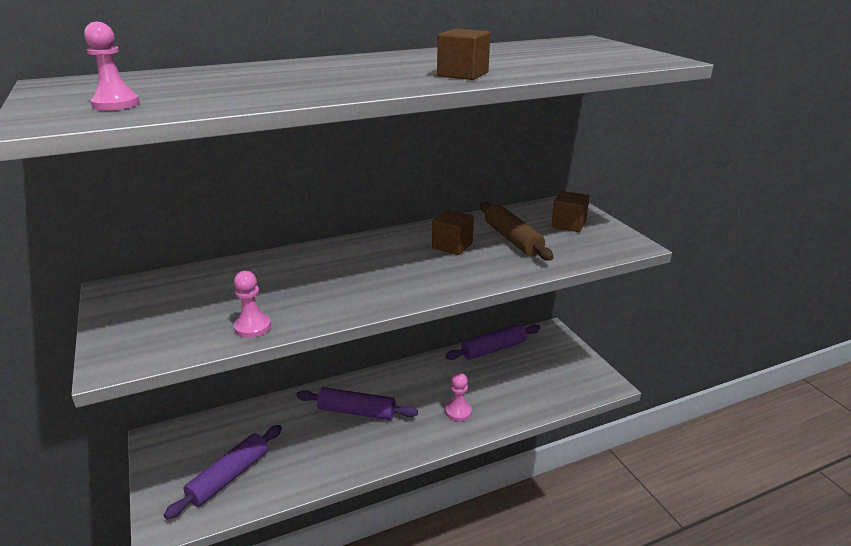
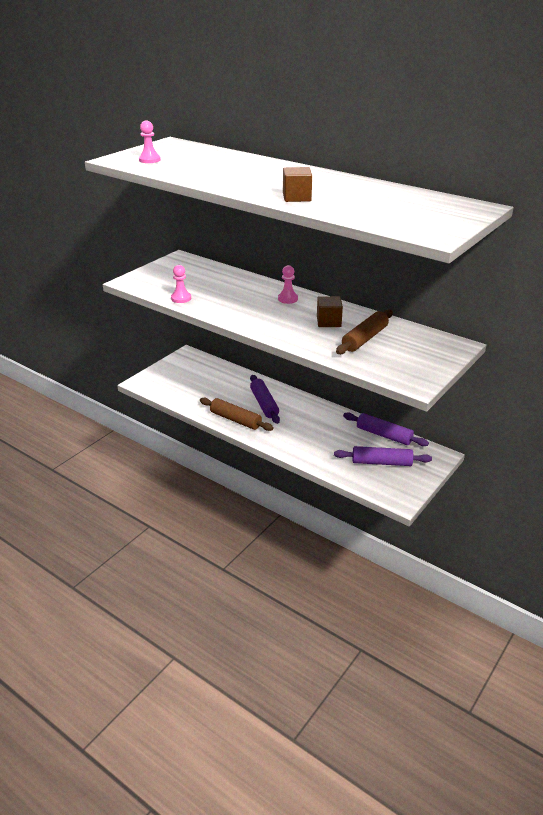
camera: 60 degrees right, 5 degrees up
(229, 477) = (181, 386): purple rolling pin -> purple rolling pin (381, 462)
(366, 452) = (235, 420): none -> brown rolling pin
(458, 411) = (301, 441): pink pawn -> pink pawn (287, 299)
(568, 224) = (418, 353): brown cube -> none

